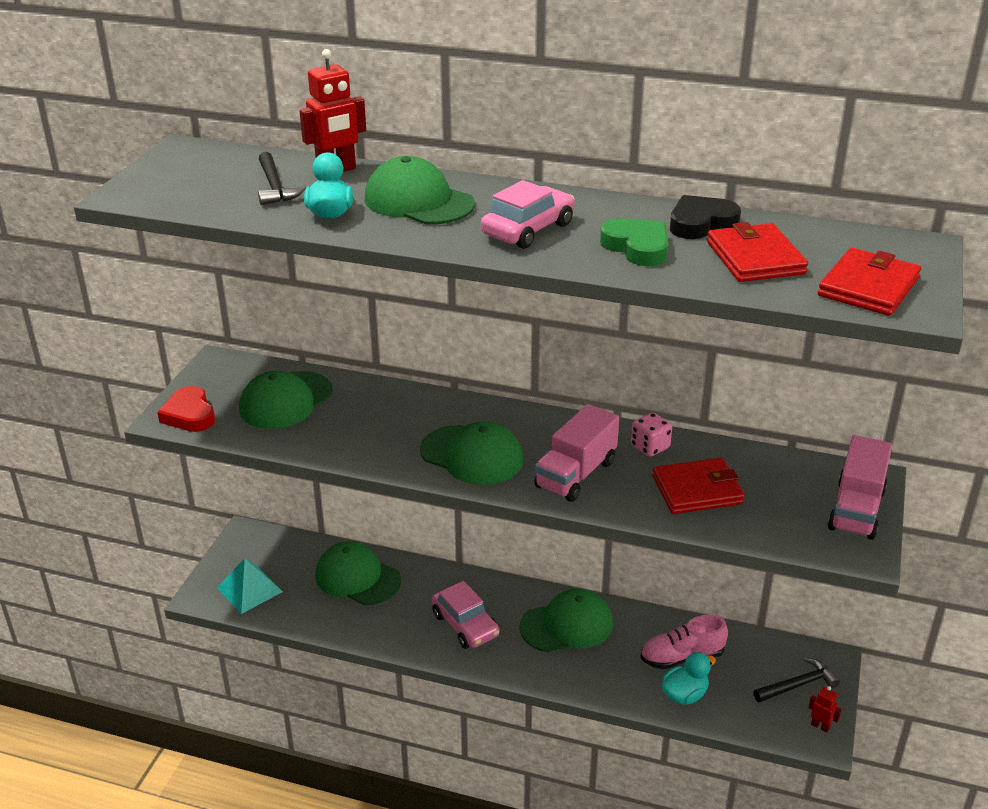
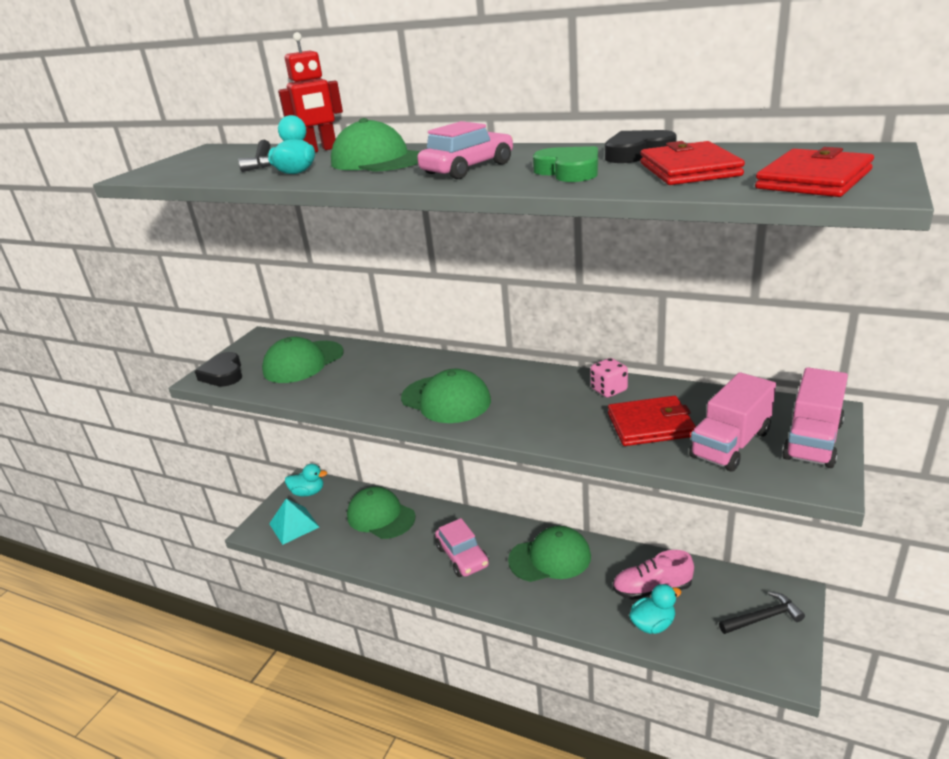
camera: 10 degrees right, 5 degrees down
(189, 414) = (223, 374): red heart -> black heart
(257, 548) = (308, 492): none -> turquoise duck
(576, 474) = (536, 413): pink truck -> pink truck (730, 444)
(820, 726) = (786, 660): red robot -> none

